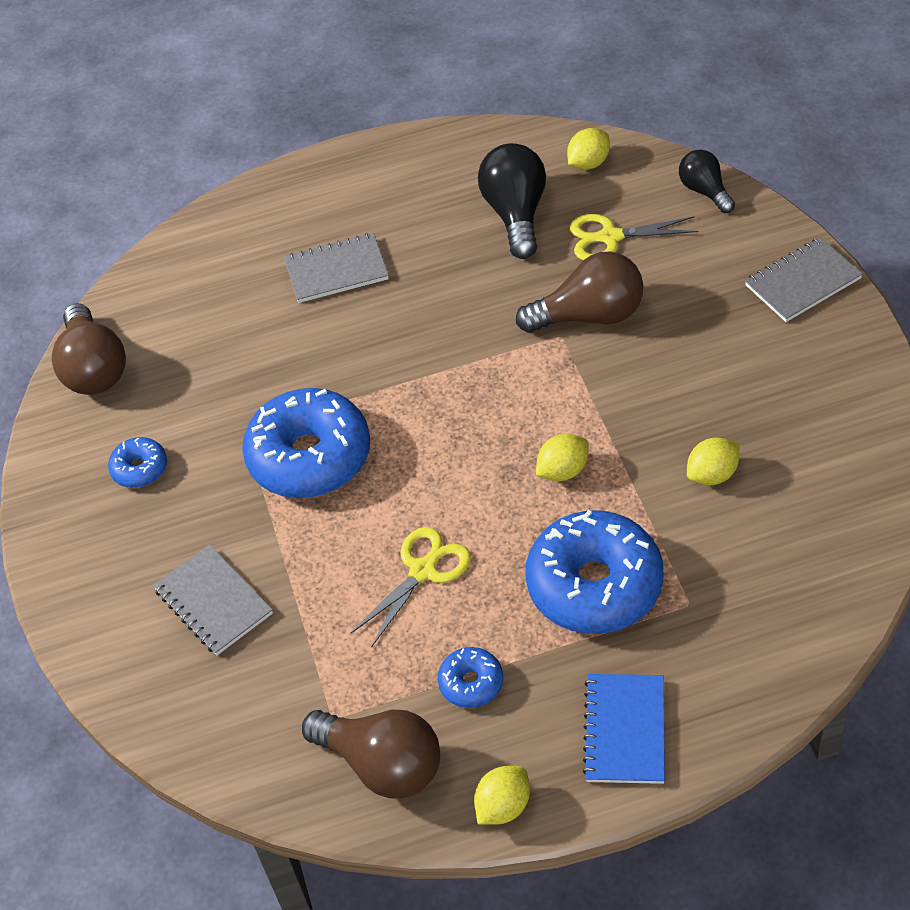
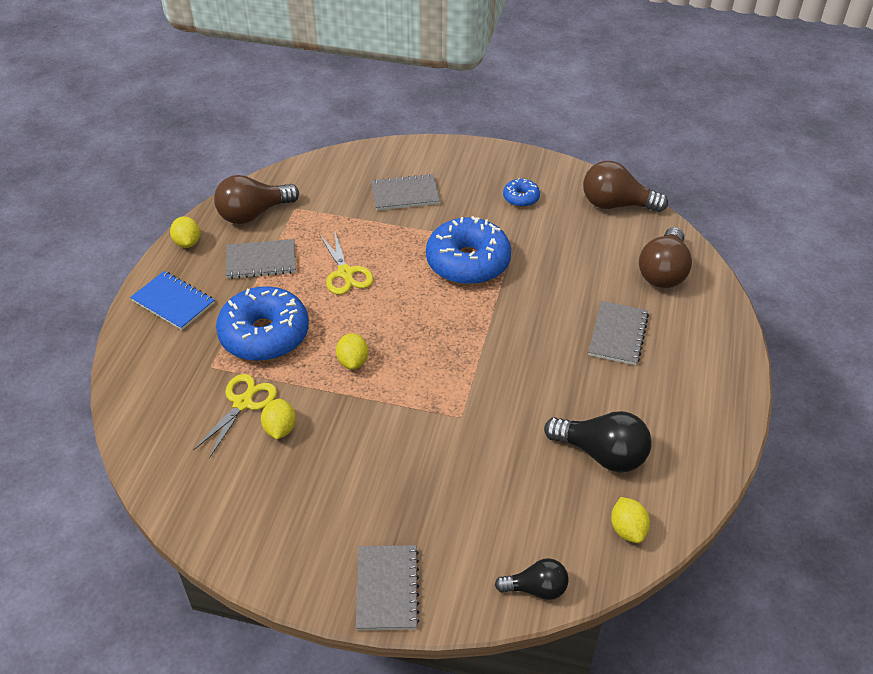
camera: 115 degrees right, 5 degrees down
(471, 683) = (261, 261): blue donut -> grey notebook
(589, 315) = (465, 442): brown light bulb -> brown light bulb (663, 272)
(610, 237) = (533, 496): yellow scissors -> yellow scissors (243, 403)

